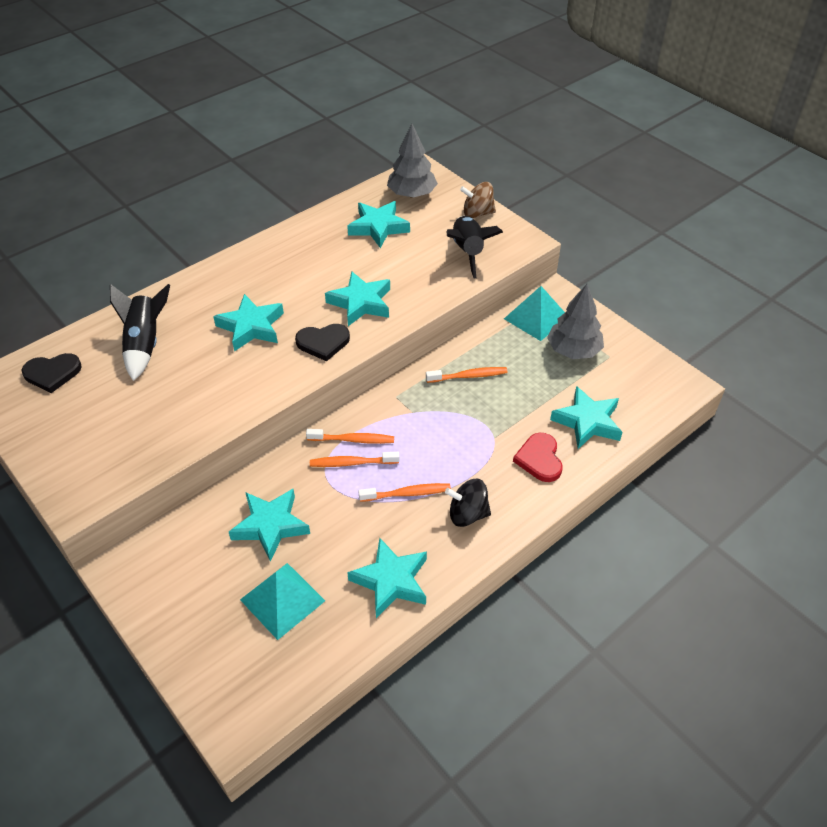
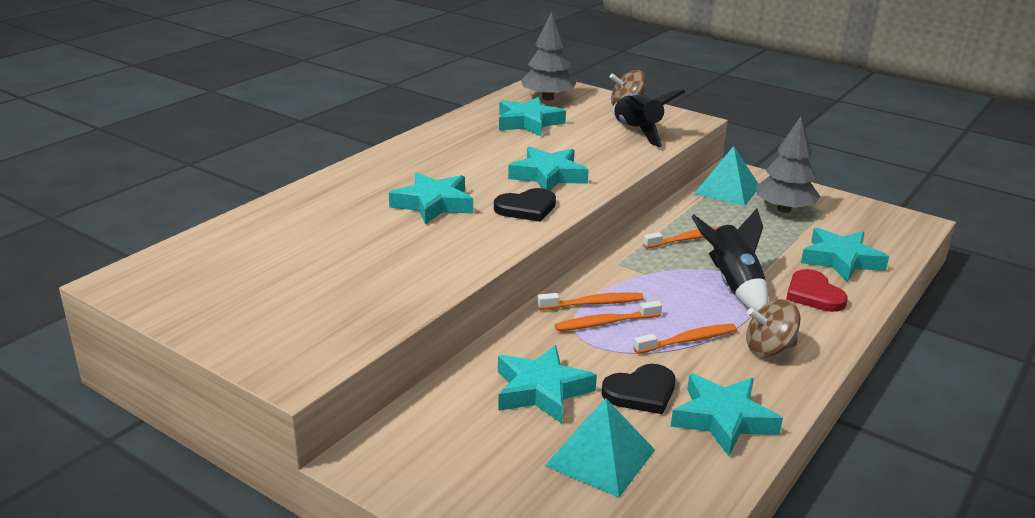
camera: 15 degrees left, 20 degrees down
(52, 373) = (200, 264): black heart -> black heart (641, 392)
(145, 344) = (310, 229): black rocket -> black rocket (733, 285)
(467, 514) = (769, 349): black spinning top -> brown spinning top

